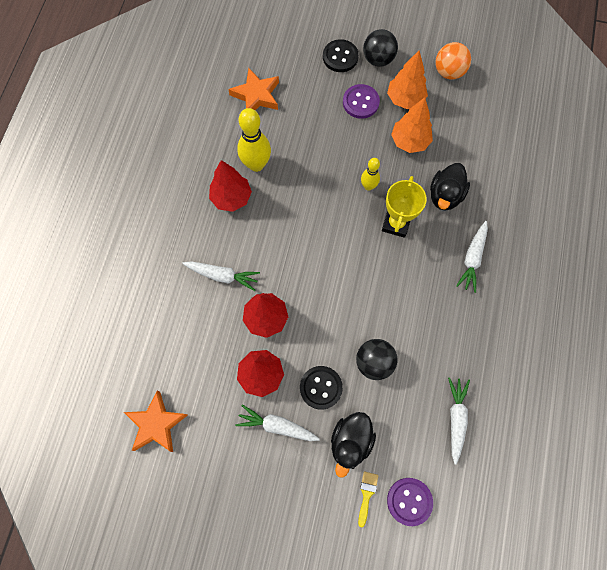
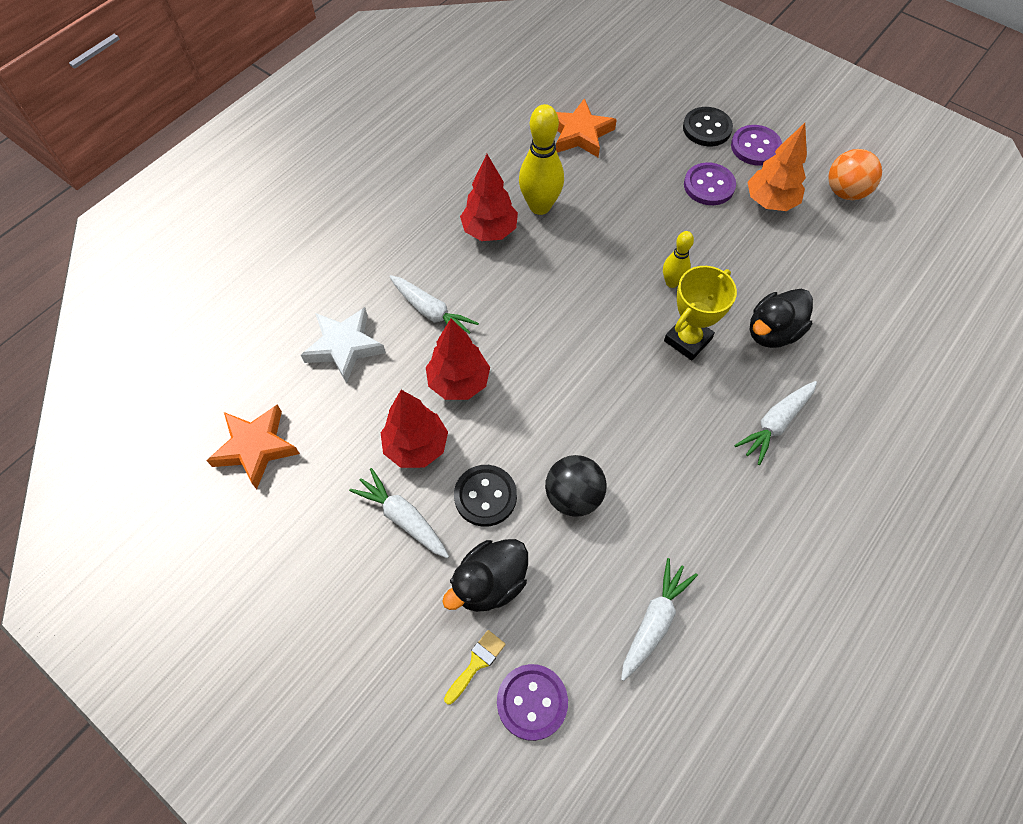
camera: 25 degrees right, 10 degrees down
(177, 326) = (344, 346): none -> white star
(378, 59) = (755, 147): black ball -> purple button
(409, 141) = (753, 252): orange tree -> none

